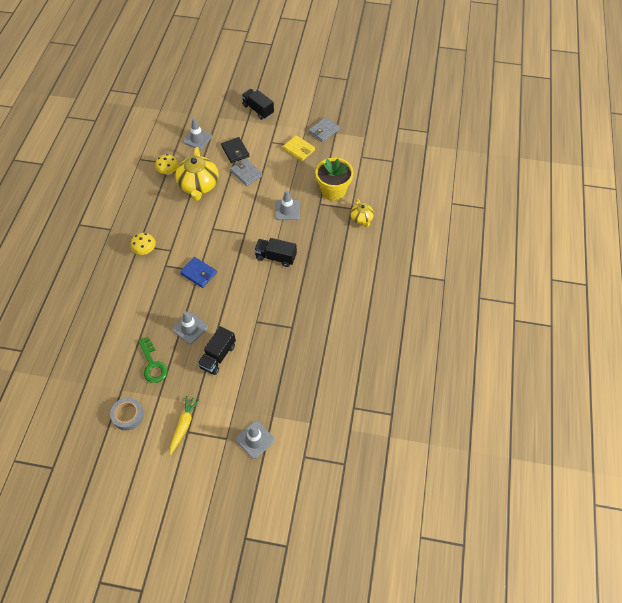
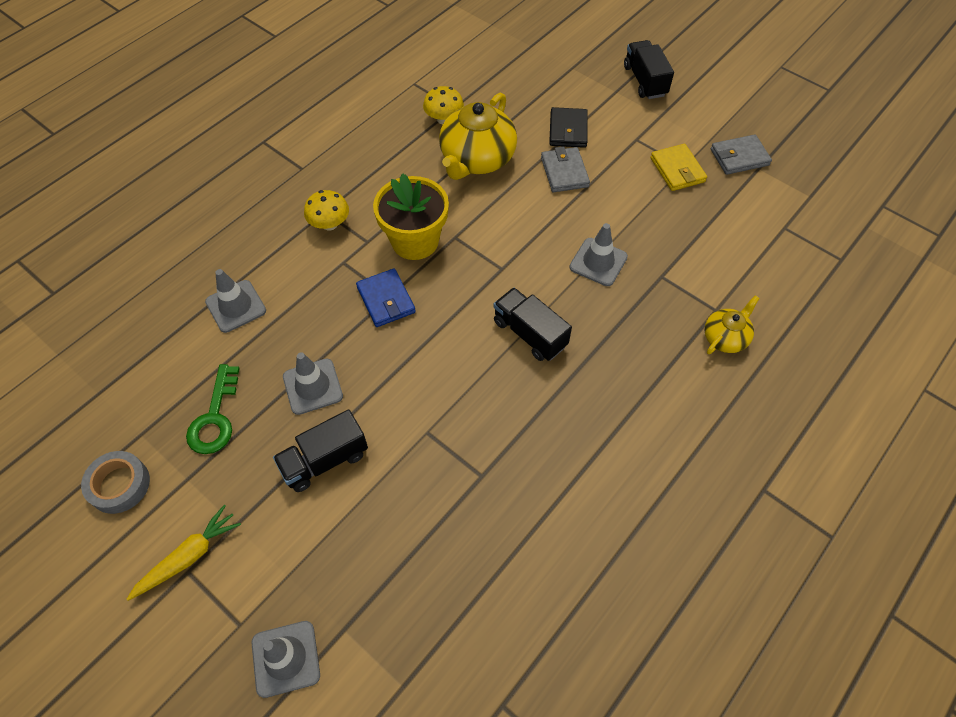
camera: 30 degrees right, 0 degrees up
(197, 139) = (520, 88): grey traffic cone -> grey traffic cone (236, 306)
(333, 191) = (699, 265): yellow flower pot -> yellow flower pot (415, 241)
(361, 219) = (725, 338): yellow teapot -> yellow teapot turned 150 degrees counterclockwise

